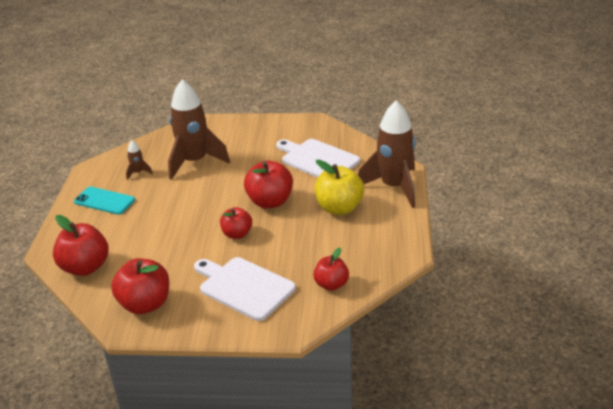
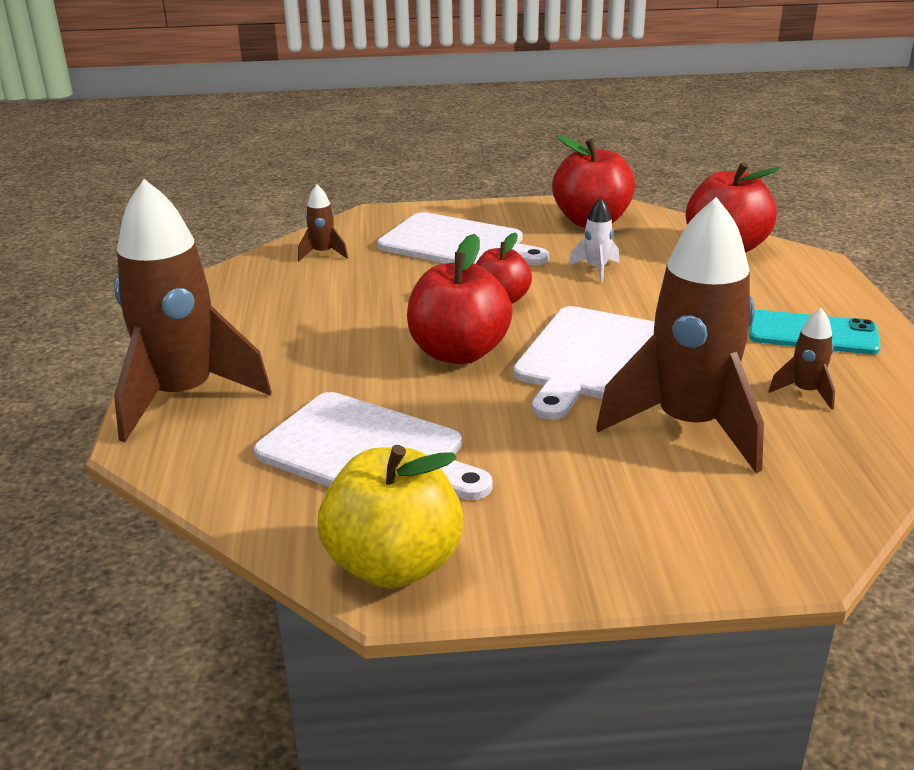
camera: 170 degrees right, 5 degrees down
(173, 254) = (596, 269): none -> white rocket
(214, 195) = (587, 358): none -> white cutting board
(331, 284) = (323, 253): red apple -> brown rocket
(339, 208) = (310, 350): yellow apple -> yellow apple (394, 565)

